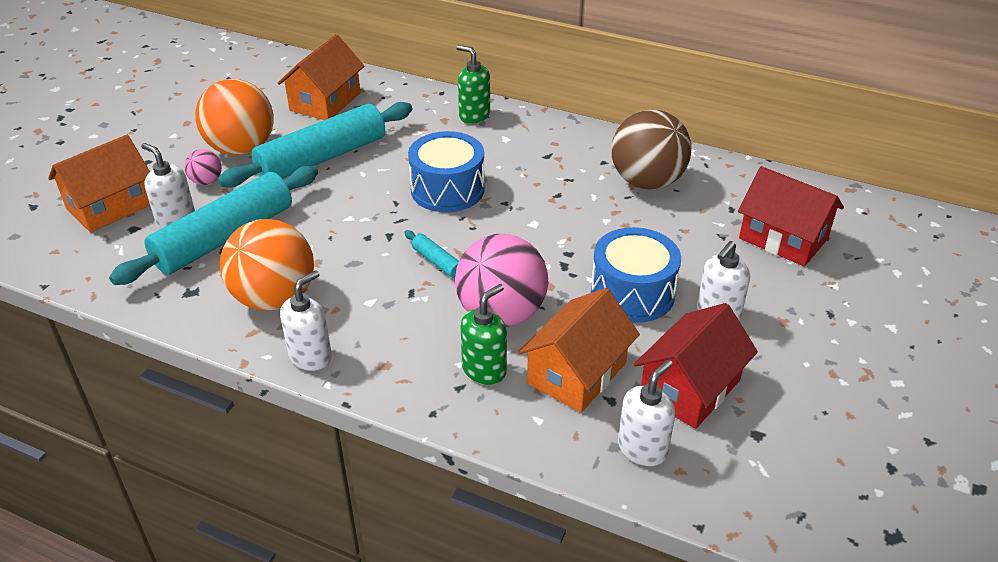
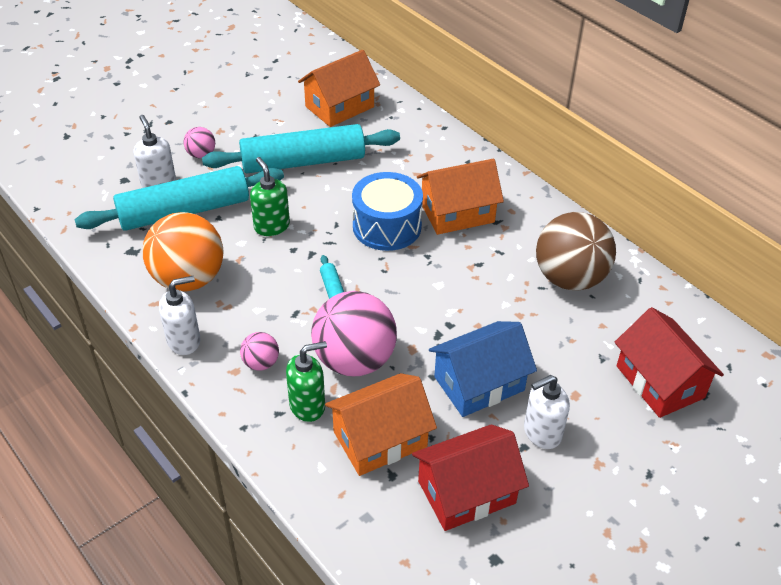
camera: 25 degrees right, 5 degrees up
(110, 206) = (119, 154): orange house -> orange house (457, 213)
(241, 149) = (245, 132): orange ball -> none
(408, 348) = (261, 363): none -> pink ball
(474, 115) = (457, 160): green soap dispenser -> green soap dispenser (271, 226)
(632, 293) = (479, 383): blue drum -> blue house
(642, 449) = (387, 529): white soap dispenser -> none

